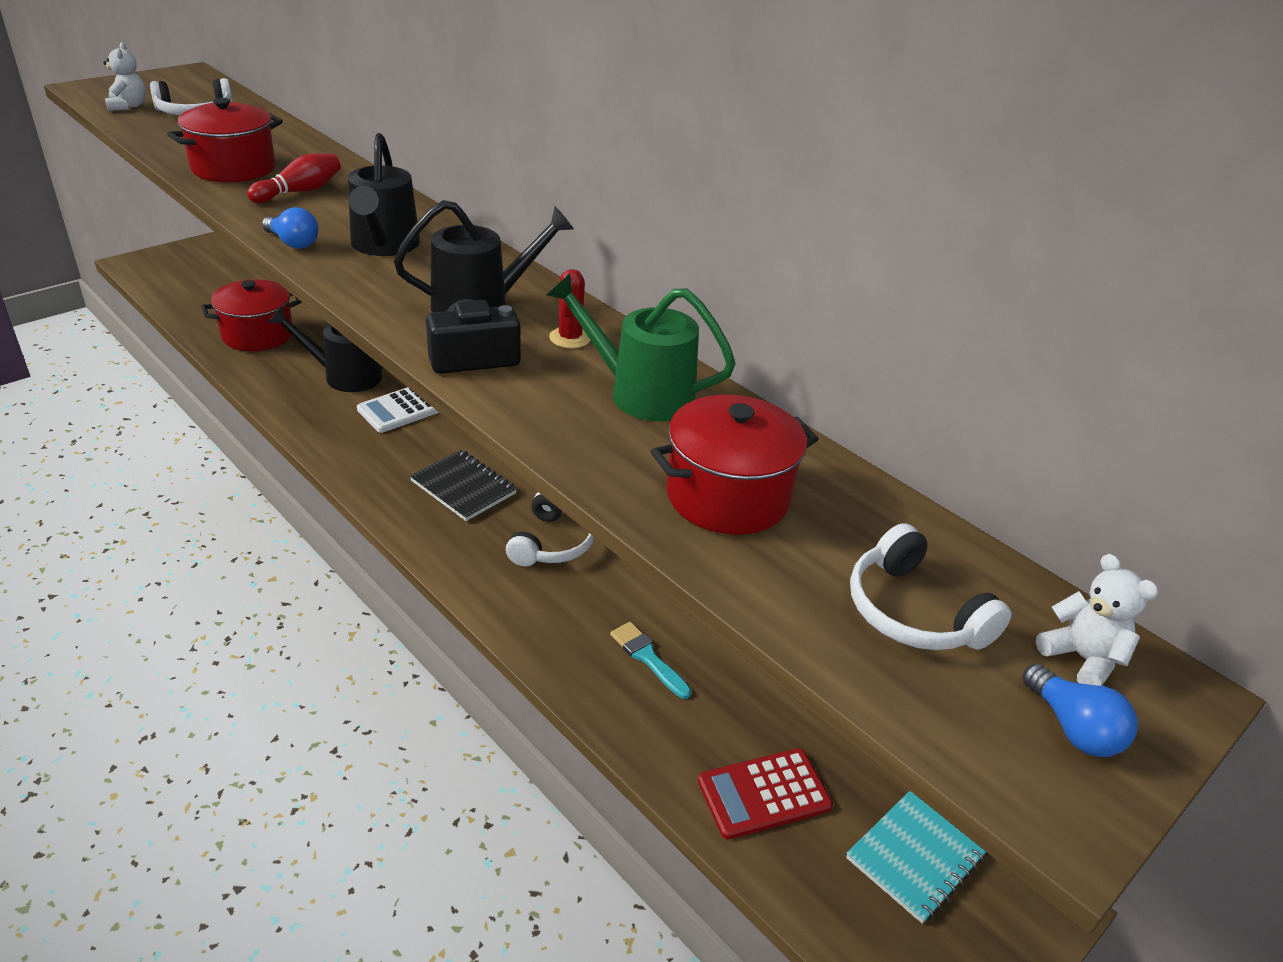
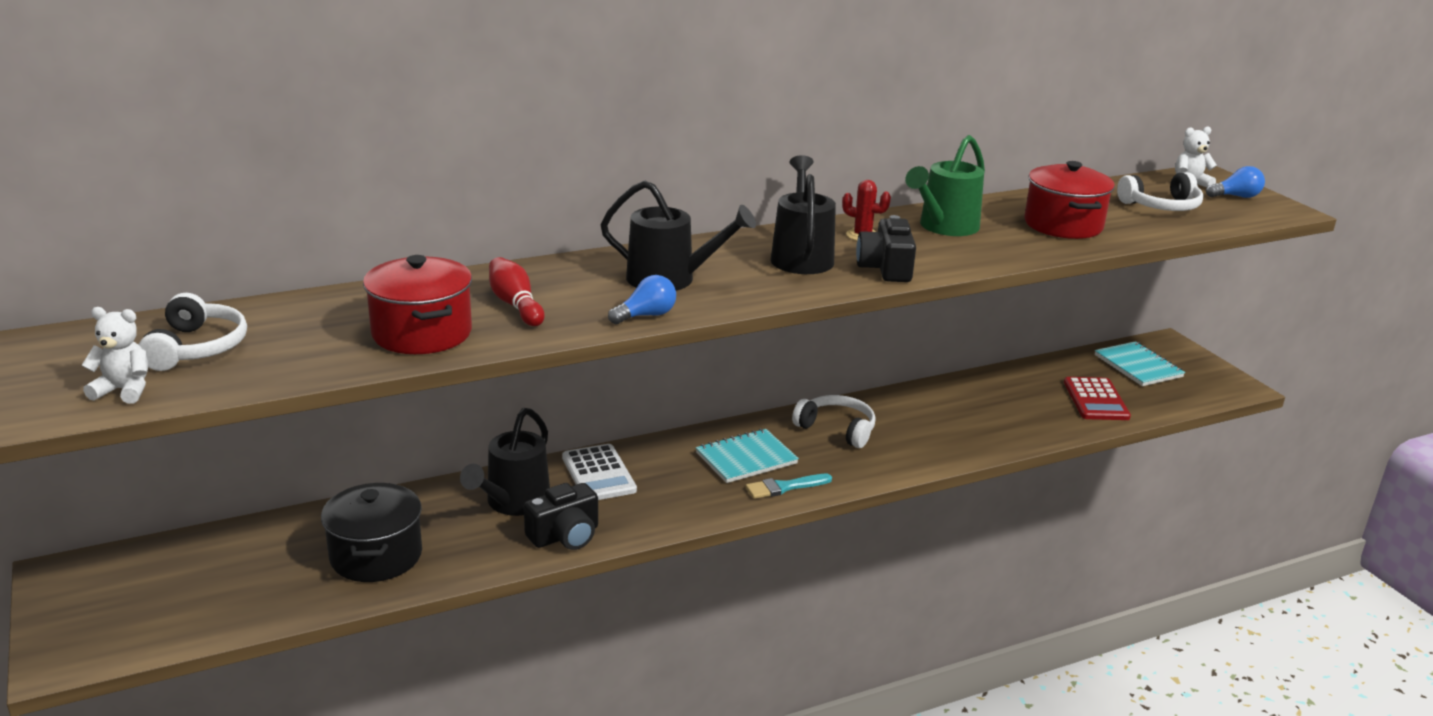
camera: 70 degrees left, 10 degrees down
(257, 335) = (376, 556): red pot -> black pot
(301, 408) = (565, 536): none -> black camera
(463, 487) = (746, 458): black notebook -> turquoise notebook
(647, 657) = (974, 414): turquoise brush -> turquoise brush (784, 487)

